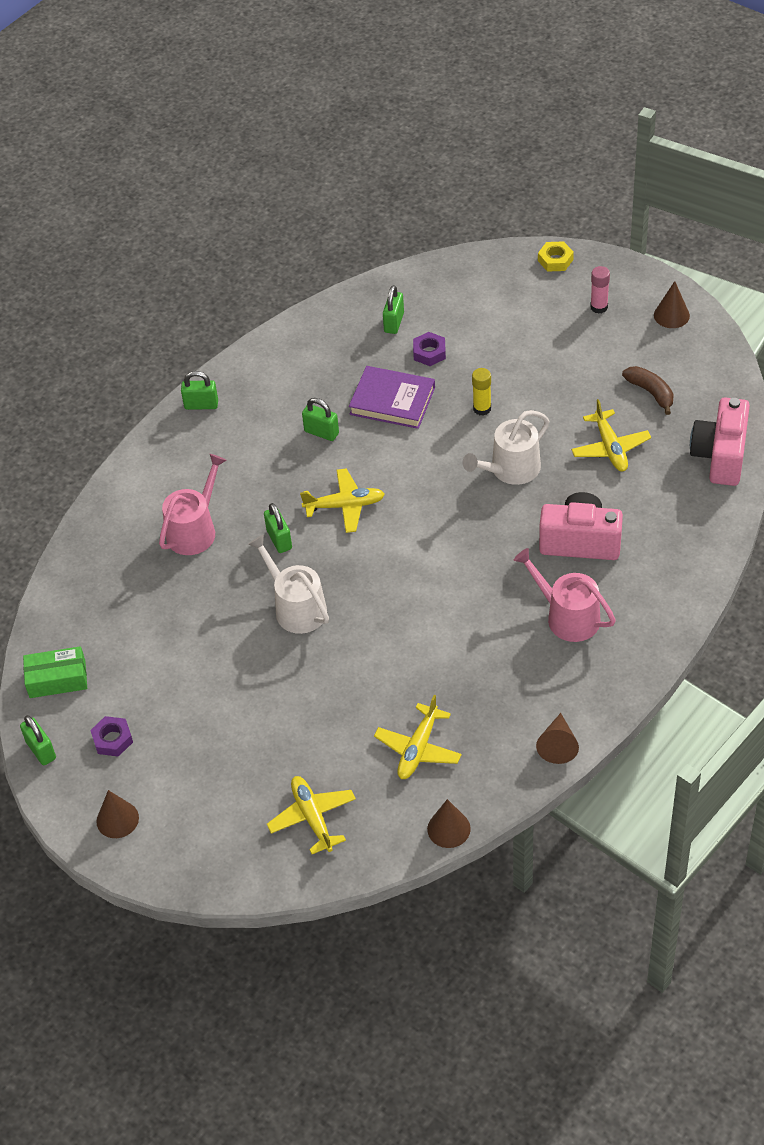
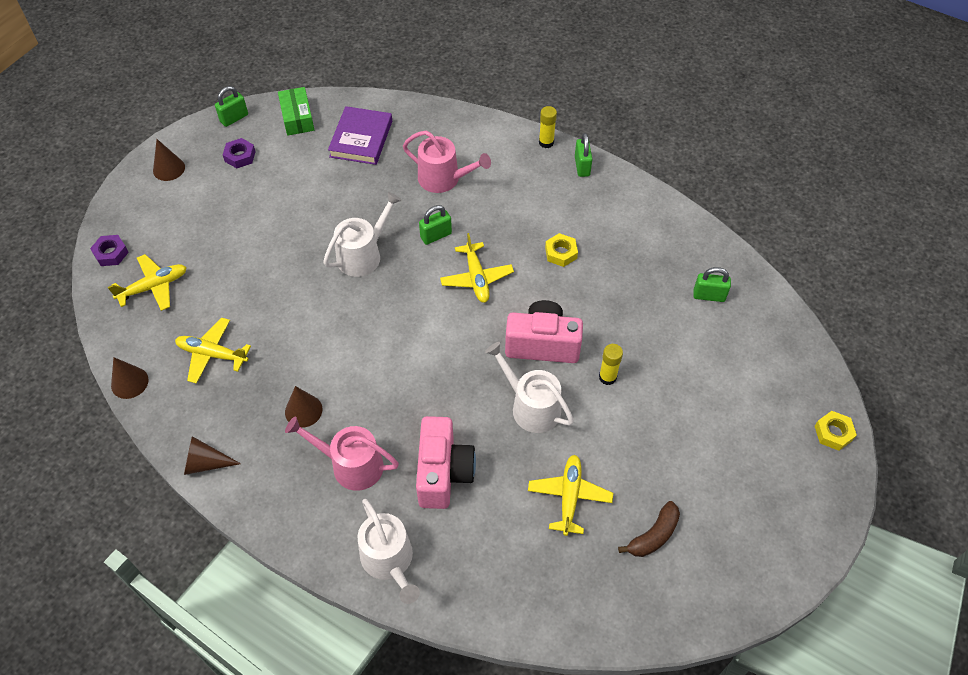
camera: 80 degrees right, 5 degrees up
(157, 433) = (546, 142): none -> yellow glue stick
(321, 432) = (561, 253): green padlock -> yellow nut
(392, 401) = (606, 303): purple book -> purple book (361, 139)
(429, 352) = (674, 328): purple nut -> purple nut (111, 253)
(567, 616) = (351, 465): pink watering can -> pink watering can turned 105 degrees counterclockwise
(599, 307) = (772, 479): pink glue stick -> none
(610, 448) = (569, 497): yellow plane -> yellow plane turned 120 degrees clockwise
(671, 315) = (776, 556): brown cone -> brown cone (303, 410)
(671, 585) = (389, 560): none -> white watering can
(720, 456) = (569, 610): pink camera -> pink camera (542, 344)

